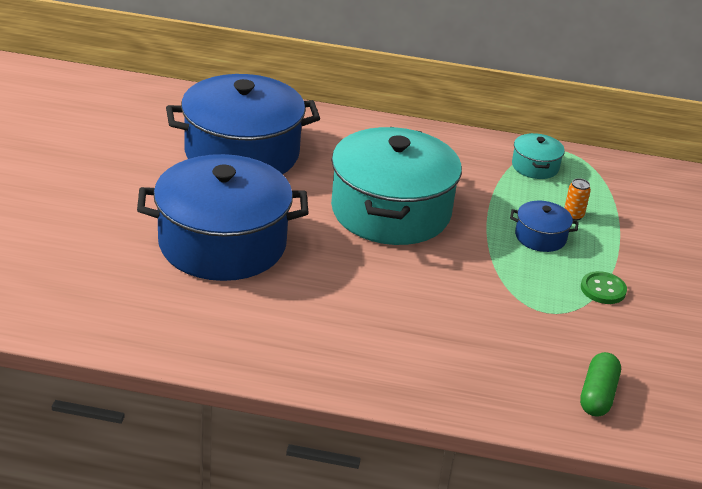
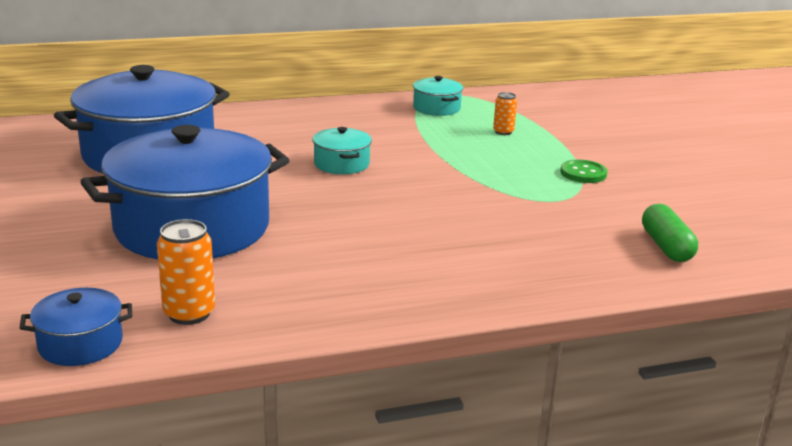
camera: 25 degrees left, 10 degrees down
(166, 325) = (189, 313): none -> orange can
(391, 211) = (341, 164): turquoise pot -> turquoise pot, size x0.43
(540, 237) = (493, 151): blue pot -> blue pot (80, 344)

